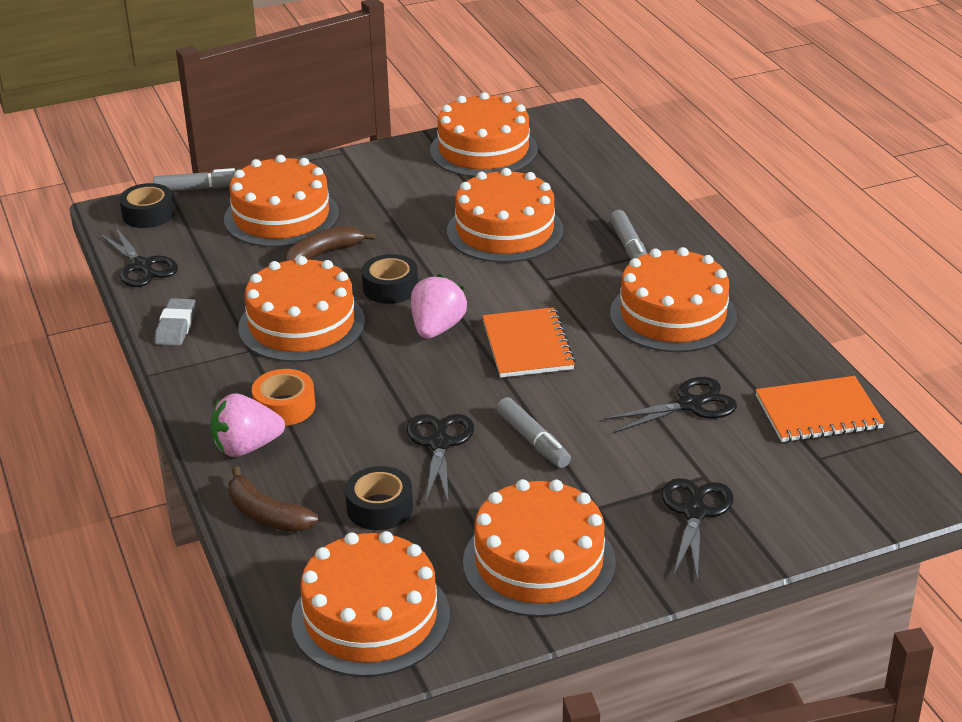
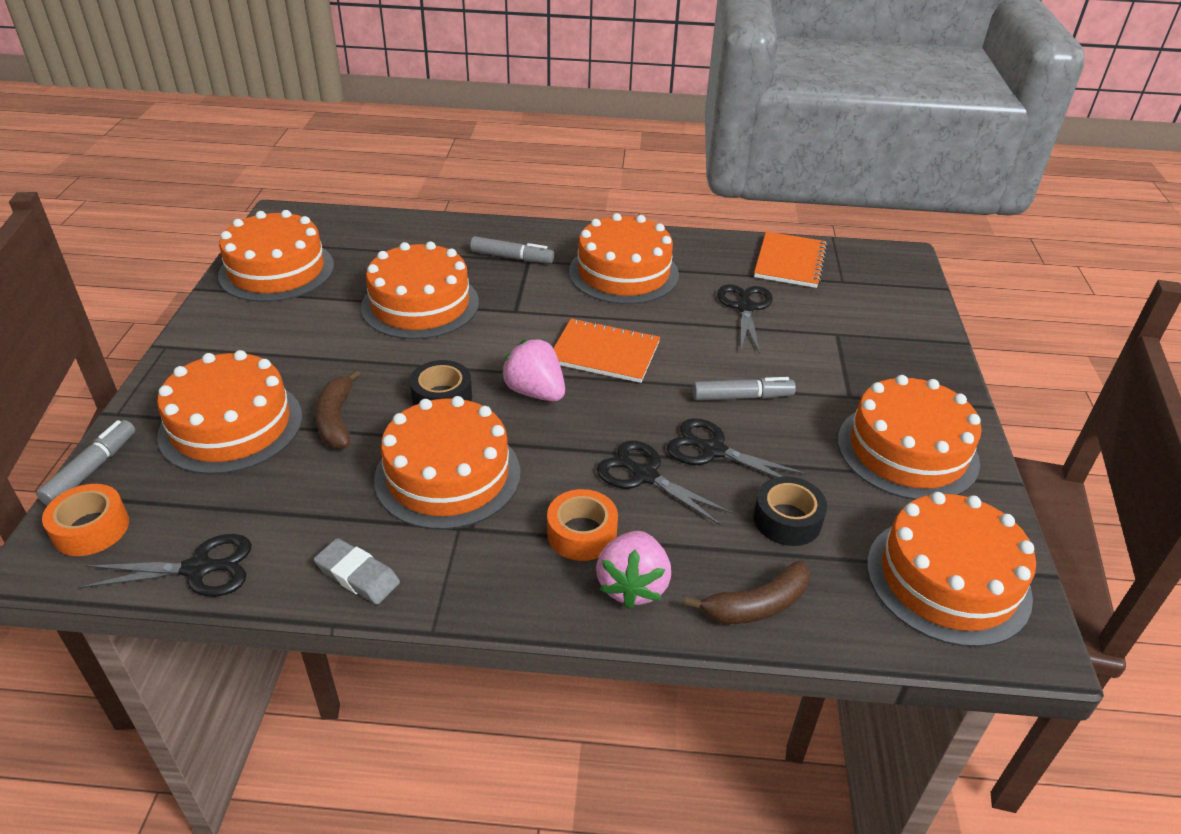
camera: 65 degrees left, 5 degrees up
(148, 214) = (91, 529): black tape -> orange tape
(695, 513) = (879, 353): black scissors -> black scissors (644, 475)

